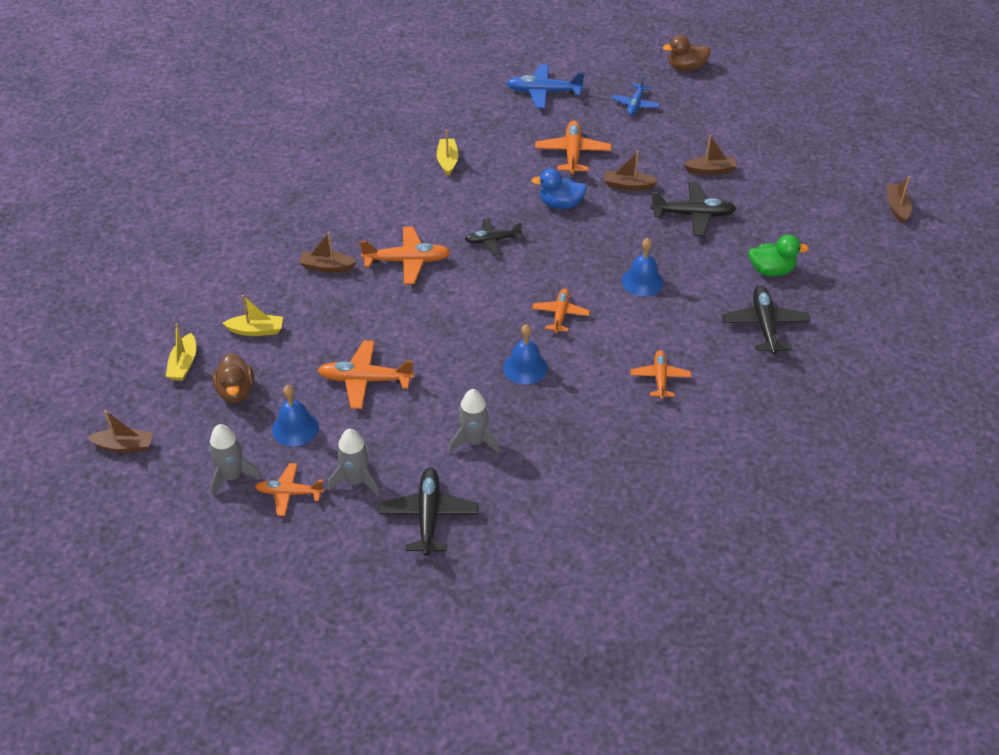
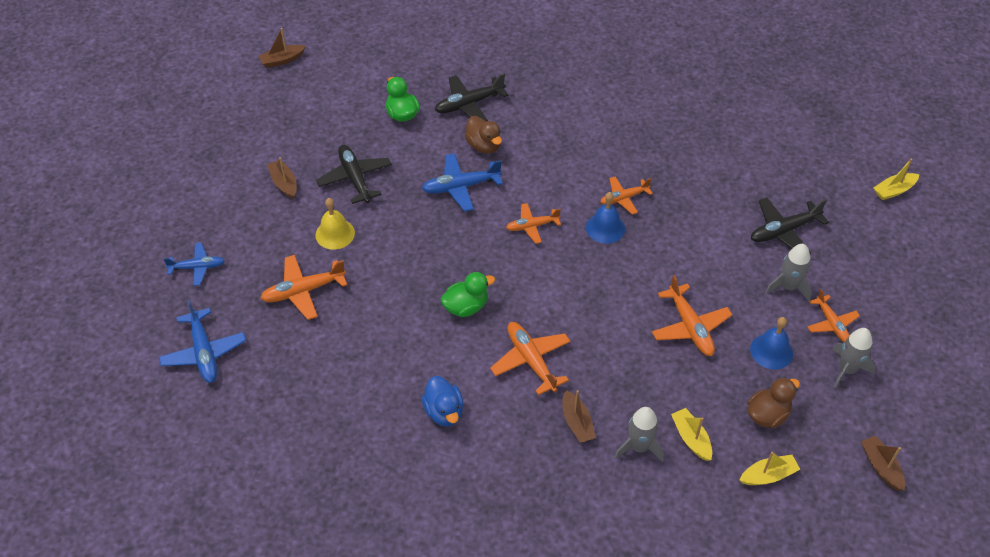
camera: 115 degrees left, 5 degrees up
(447, 161) = (364, 391): yellow boat -> yellow boat (894, 190)
(474, 441) = (700, 231): grey rocket -> grey rocket (638, 447)
(492, 240) = (466, 307): black plane -> green duck
(560, 204) = (387, 274): blue duck -> blue duck (444, 411)
(628, 186) = (335, 234): brown boat -> yellow bell
(642, 281) = (460, 187): blue bell -> blue plane
(660, 378) = (563, 146): orange plane -> orange plane (623, 198)
(686, 68) = (114, 246): brown duck -> brown duck (484, 146)

